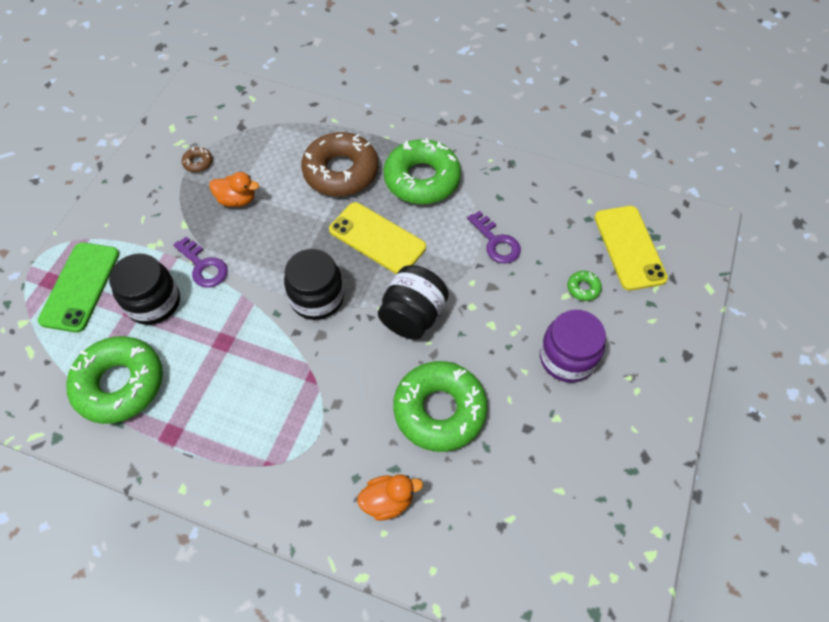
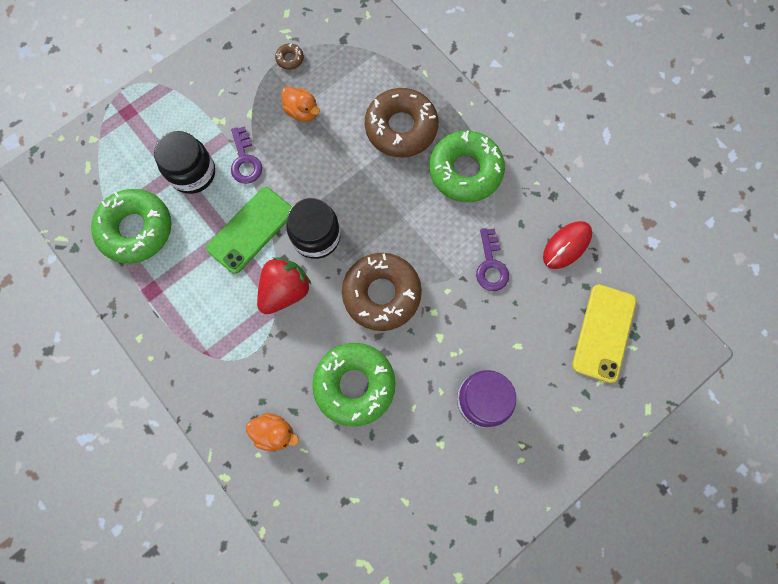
camera: 30 degrees right, 15 degrees up
(80, 286) = (146, 130): green phone -> green phone (250, 230)
(316, 361) = (285, 291): none -> red strawberry
(377, 238) = (394, 208): yellow phone -> none
(413, 316) = (381, 294): black jar -> brown donut
(549, 195) = (566, 245): none -> red mouse
(583, 288) = (537, 347): green donut -> none

